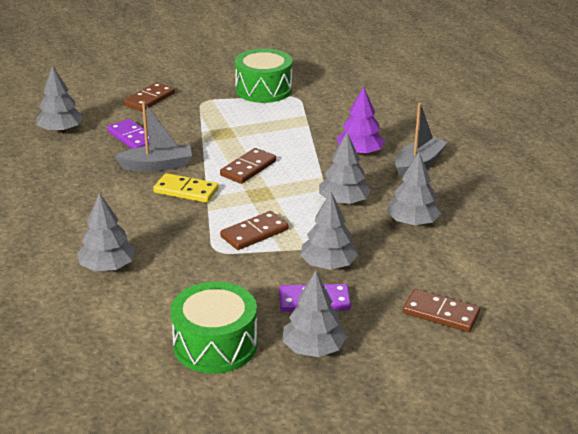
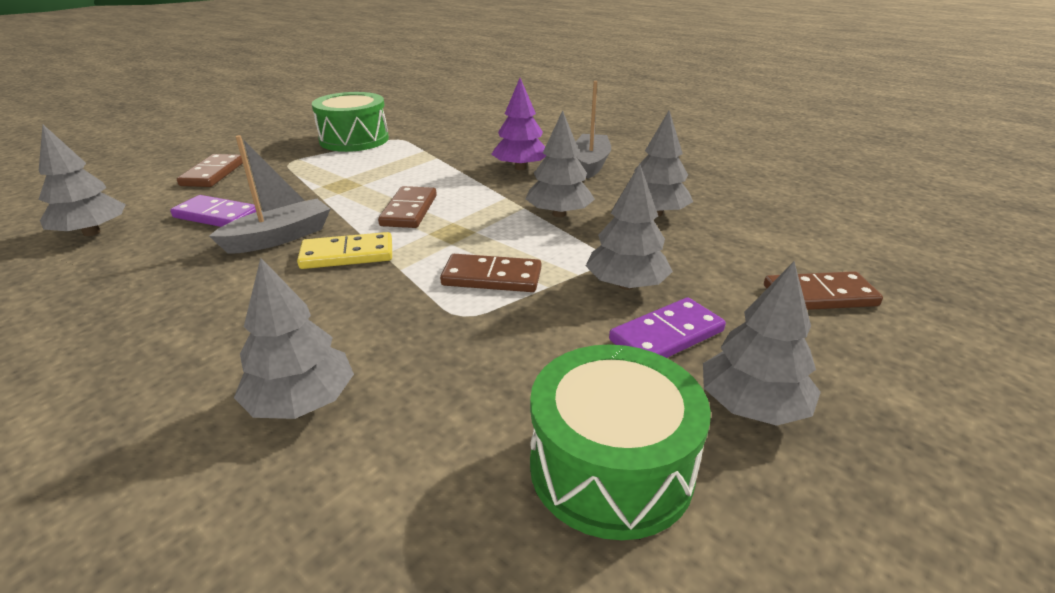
camera: 30 degrees left, 0 degrees up
(254, 233) = (492, 277): brown domino -> brown domino turned 75 degrees clockwise

